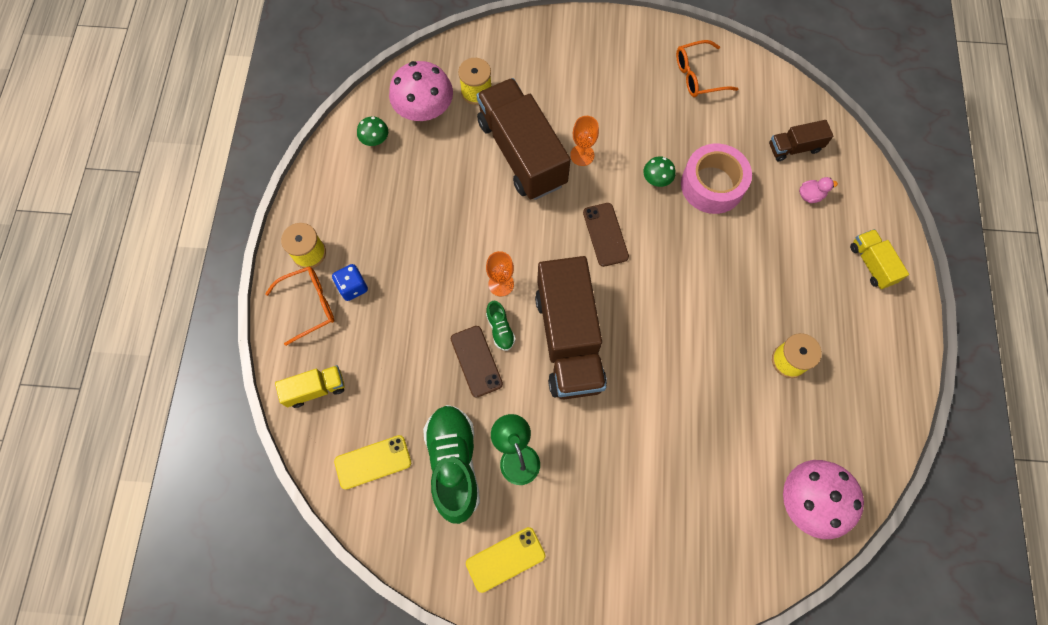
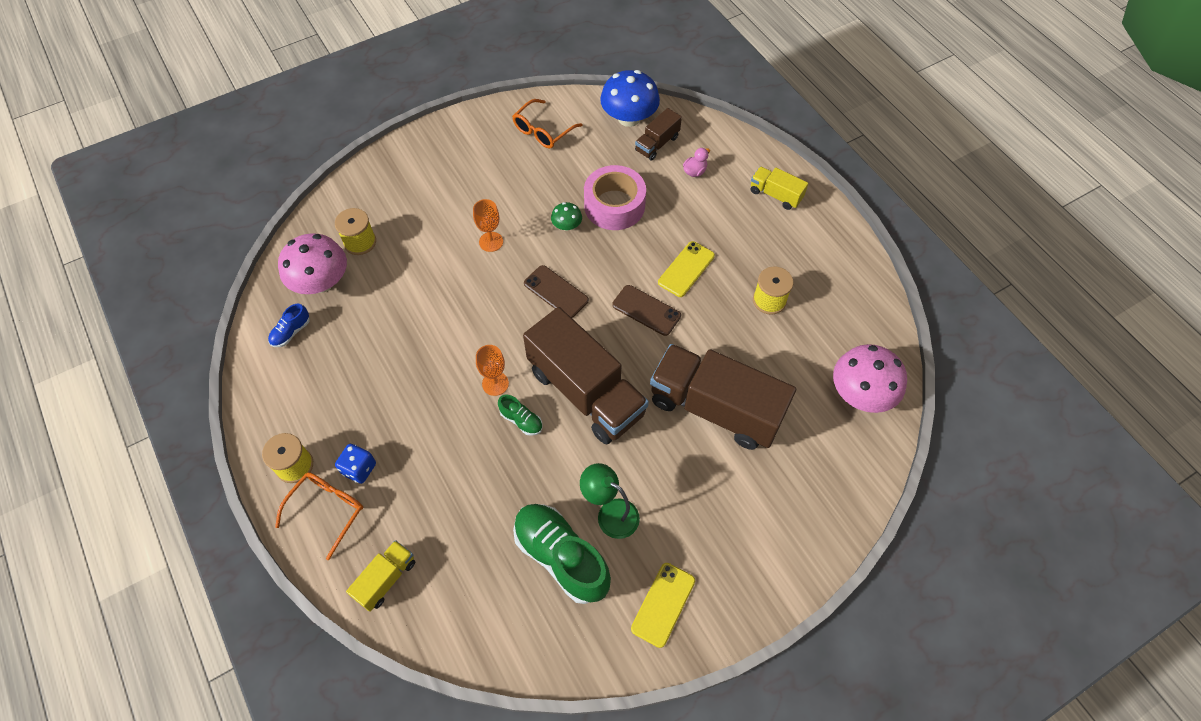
camera: 35 degrees left, 10 degrees down
(373, 462) = (486, 605): yellow phone -> yellow phone (686, 269)
(375, 139) = (291, 332): green mushroom -> blue shoe
(476, 361) = (519, 459): brown phone -> brown phone (646, 310)
(521, 153) = (437, 269): brown truck -> brown truck (715, 408)
(786, 107) = (629, 118): none -> blue mushroom

